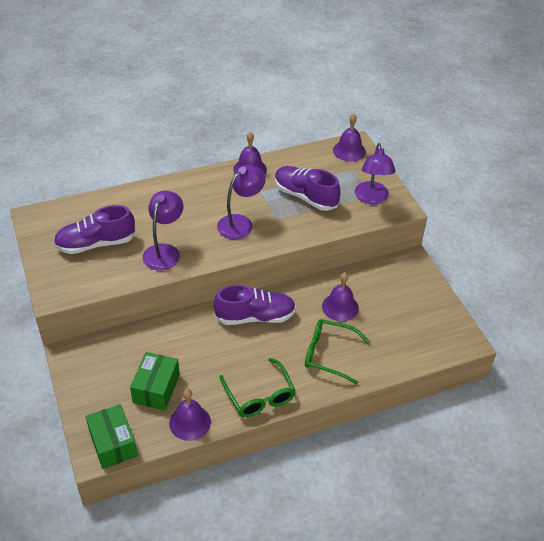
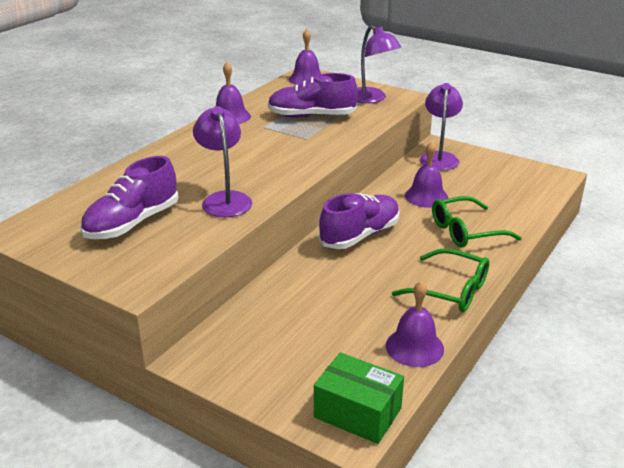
camera: 35 degrees left, 15 degrees down
(156, 388) = (338, 338): green box -> none
(240, 223) = (276, 152): purple lamp -> purple lamp (439, 157)

